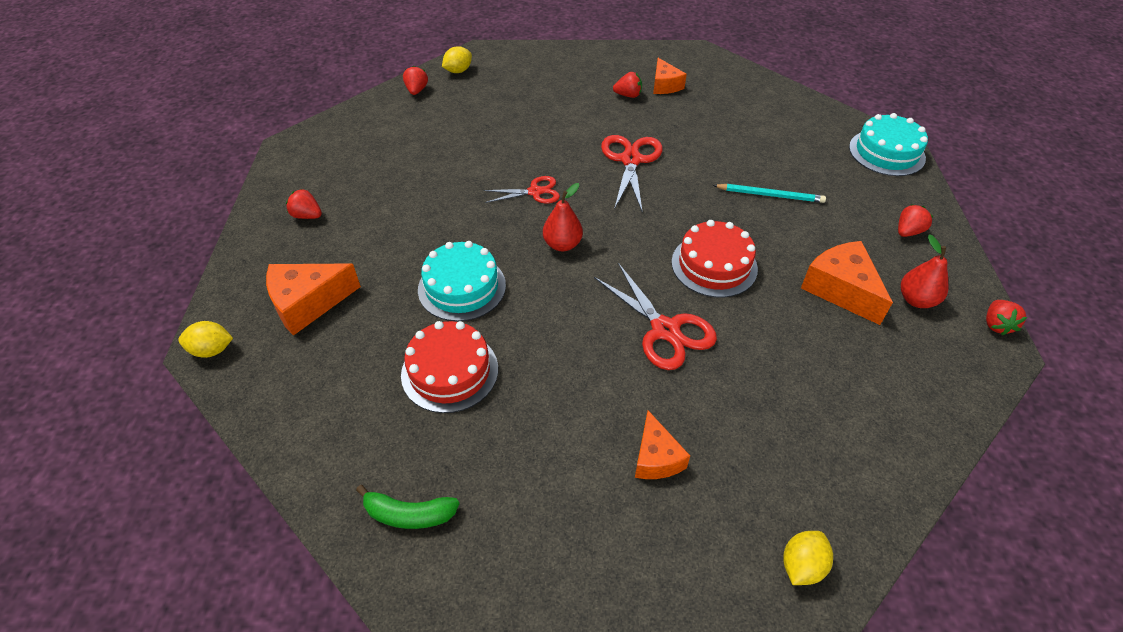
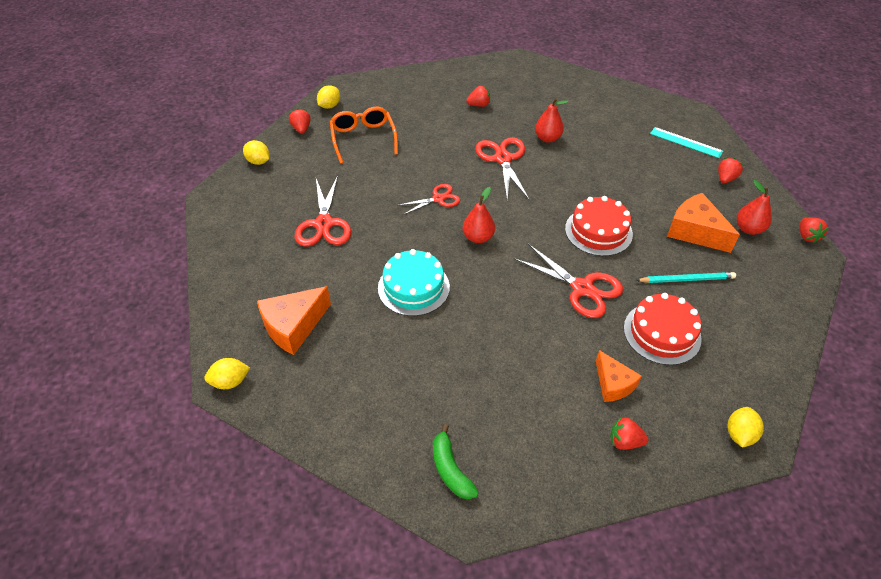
camera: 15 degrees left, 0 degrees up
(307, 216) = (257, 254): red strawberry -> red strawberry (624, 441)
(355, 117) = (258, 161): none -> yellow lemon
(393, 196) = (324, 224): none -> red scissors
(409, 514) = (450, 469): green banana -> green banana turned 75 degrees clockwise
(450, 371) = (433, 355): red cake -> red cake (662, 333)
(479, 111) = (363, 138): none -> orange glasses
(665, 85) = (504, 92): orange cheese -> none
(695, 145) = (547, 138): none -> red pear
(770, 195) = (618, 168): turquoise pencil -> turquoise pencil (687, 279)
(871, 179) = (686, 142): none -> turquoise ruler
(886, 152) = (689, 119): turquoise cake -> none

